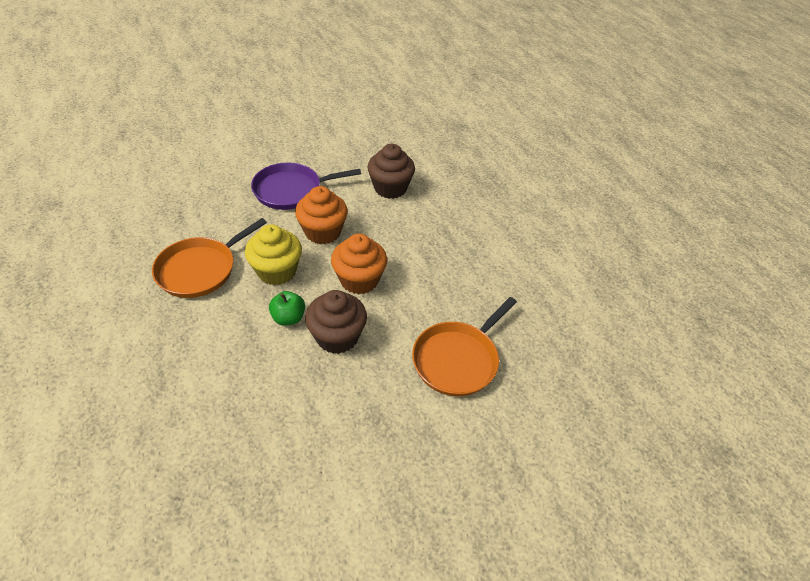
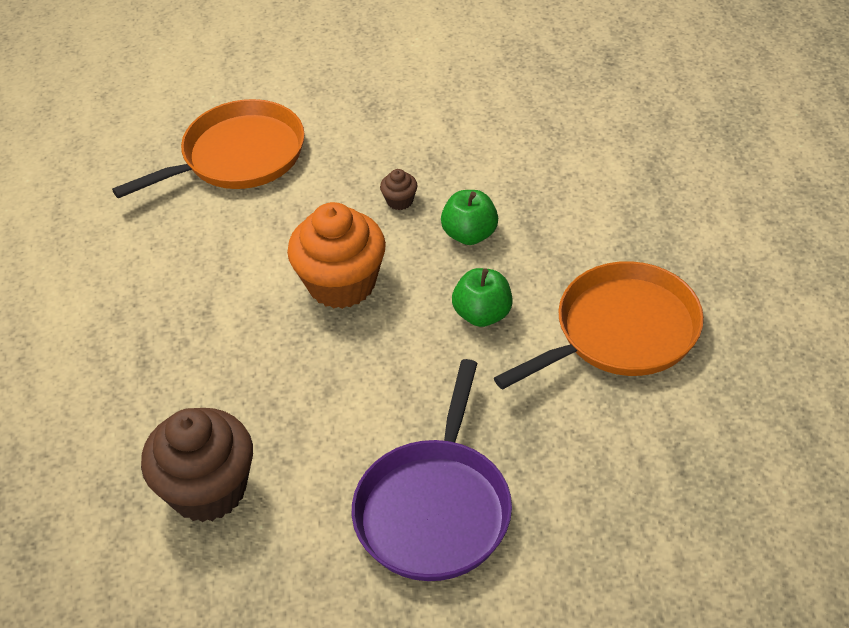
camera: 160 degrees left, 0 degrees up
(277, 271) = (483, 314): yellow cupcake -> green apple
(291, 190) = (435, 509): purple pan -> purple pan turned 105 degrees clockwise
(323, 232) = (385, 388): orange cupcake -> none
(337, 337) = (400, 201): brown cupcake -> brown cupcake, size x0.41

